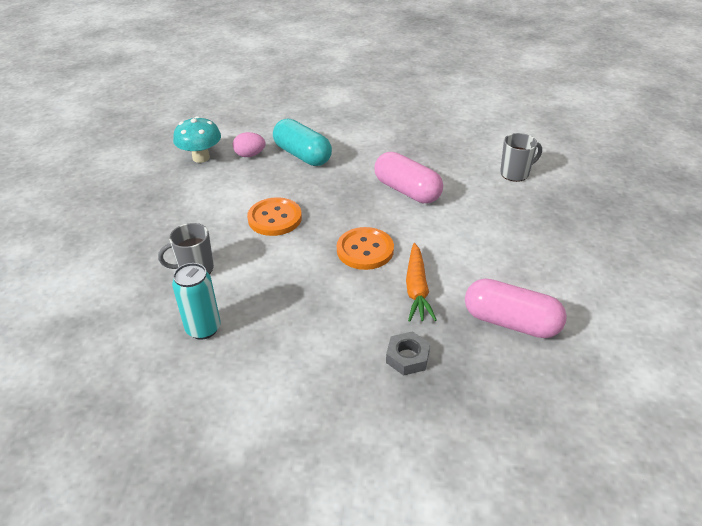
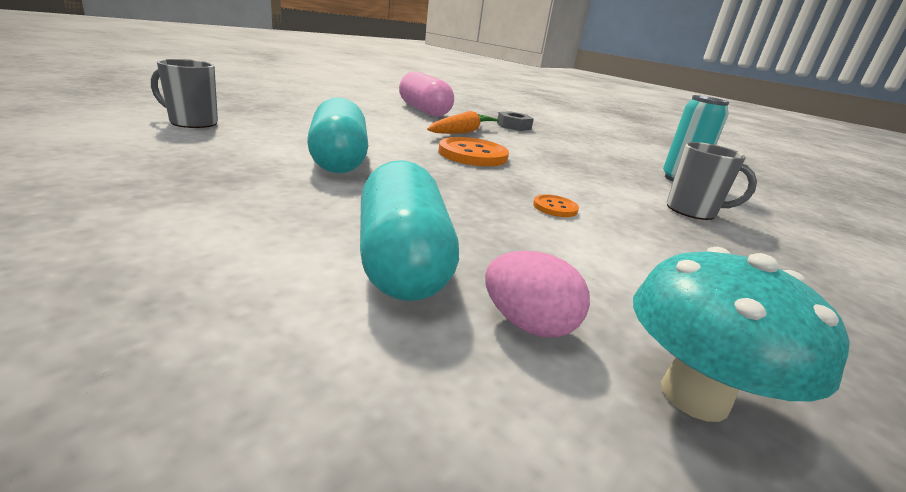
camera: 150 degrees left, 15 degrees down
(275, 218) = (555, 207): orange button -> orange button, size x0.49
(407, 191) = (338, 159): pink capsule -> turquoise capsule

